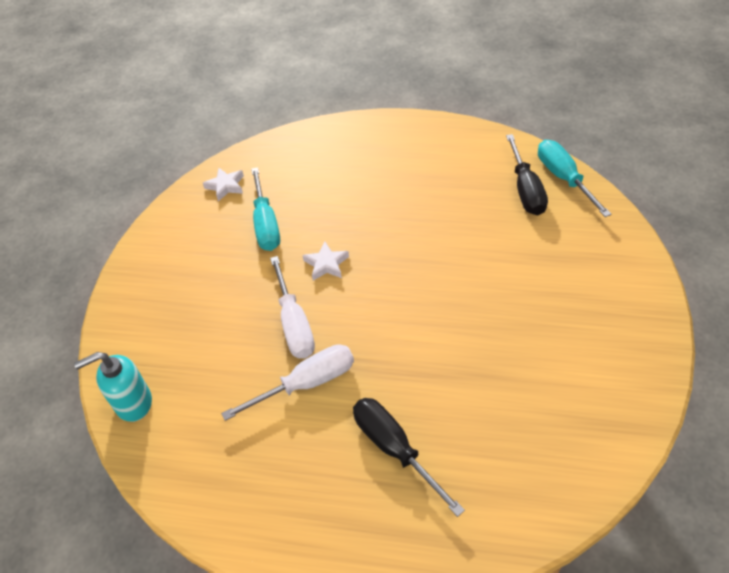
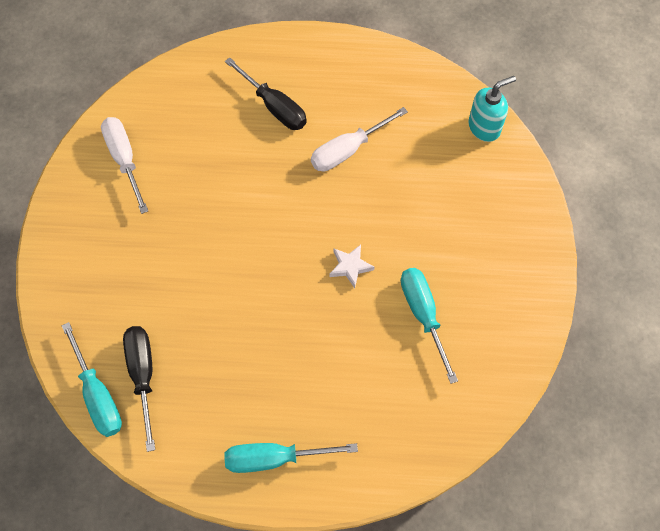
camera: 170 degrees right, 15 degrees up
(226, 186) = (484, 369): white star -> none
(294, 324) = (369, 202): white screwdriver -> white screwdriver (124, 159)
(410, 140) = (274, 458): none -> turquoise screwdriver

